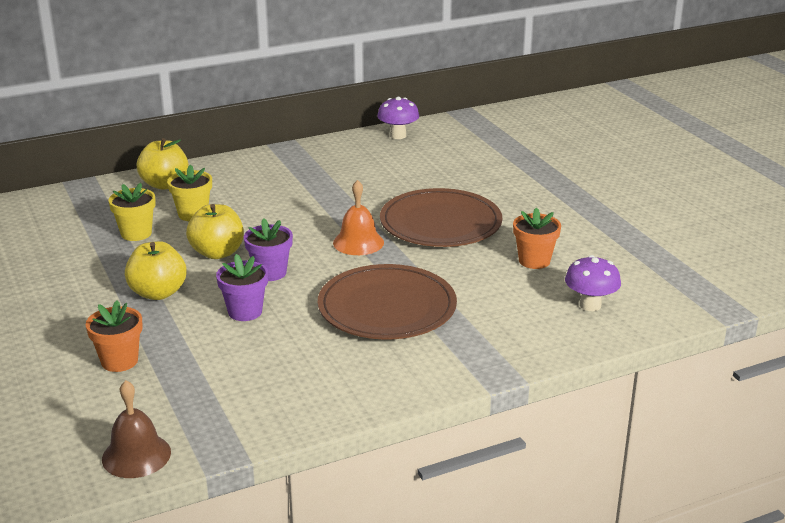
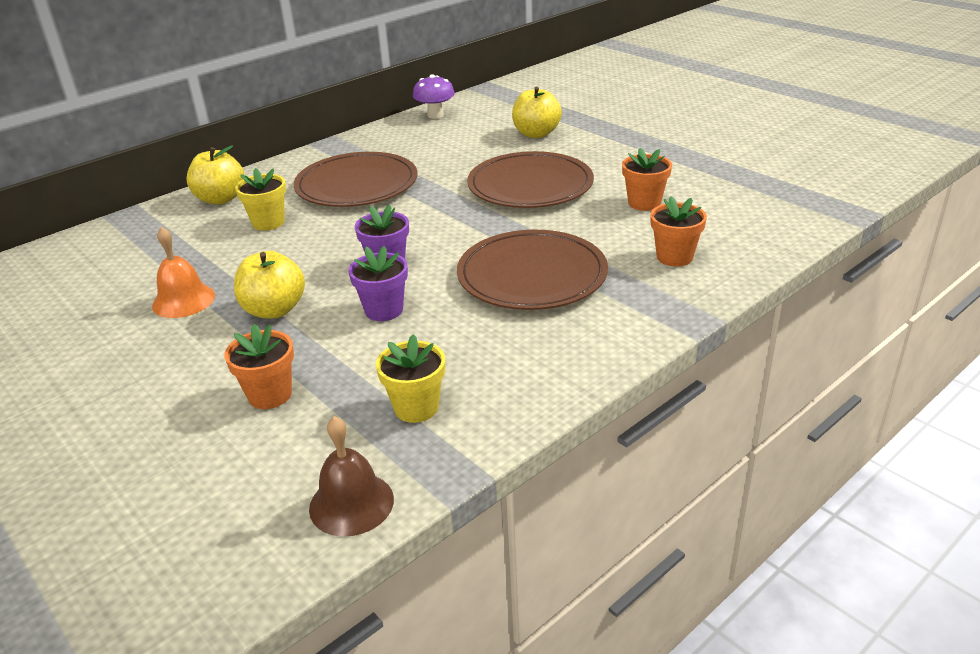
camera: 15 degrees left, 5 degrees up
(136, 233) = (215, 253): yellow flower pot -> yellow flower pot (416, 408)
(217, 253) = (317, 256): yellow apple -> yellow apple (536, 134)
(286, 193) = (357, 185): none -> brown plate
(358, 242) = (460, 218): orange bell -> orange bell (183, 300)
(525, 317) = (674, 257): none -> orange flower pot
(590, 305) = (727, 233): purple mushroom -> none

